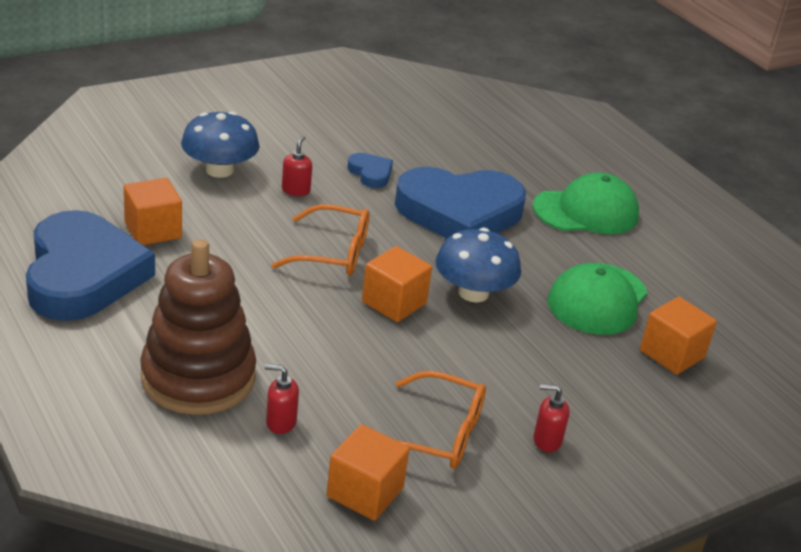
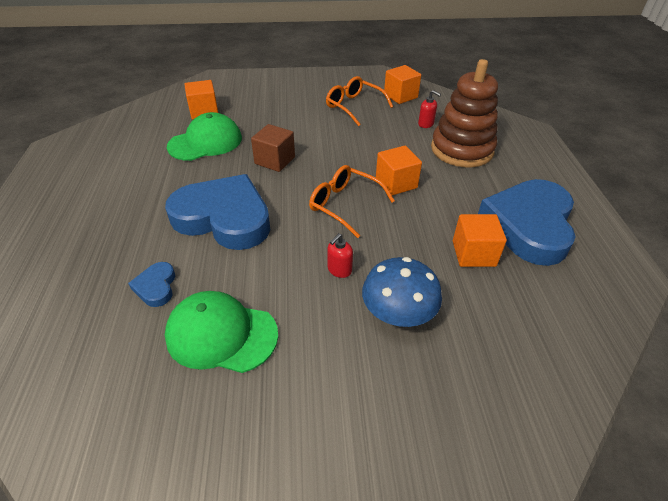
camera: 150 degrees left, 10 degrees up
(370, 173) = (260, 275): blue heart -> blue heart (156, 287)
(394, 303) = (328, 165): orange cube -> orange cube (396, 183)
(473, 293) = (275, 160): blue mushroom -> brown cube
(546, 440) = (307, 95): red soap dispenser -> none
(586, 211) = (129, 198): green cap -> green cap (221, 334)

